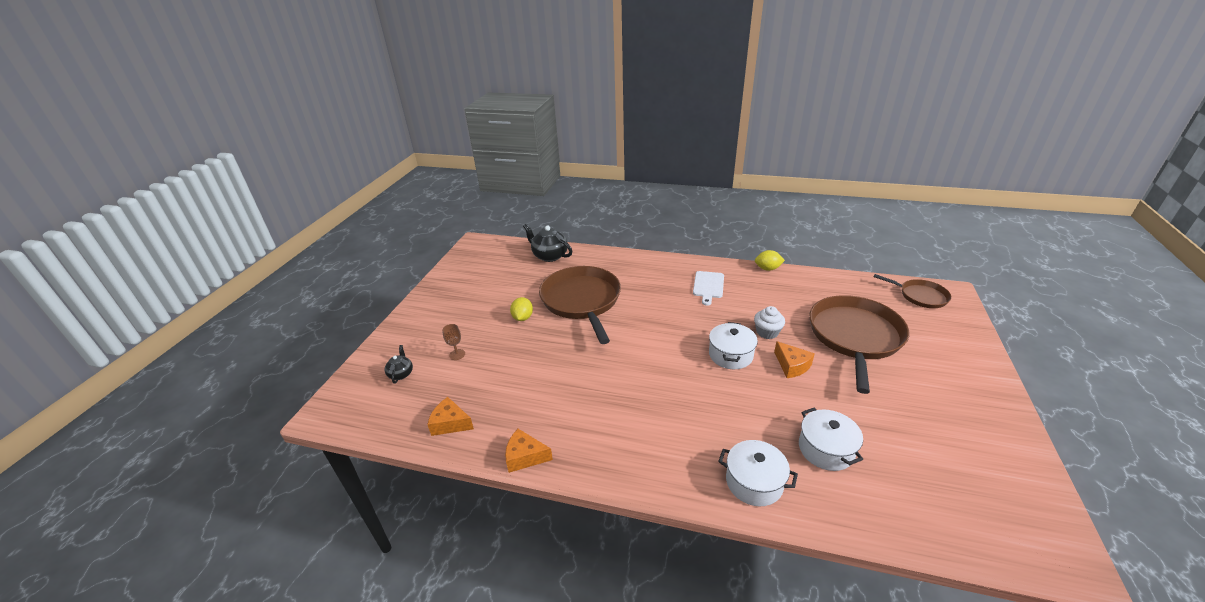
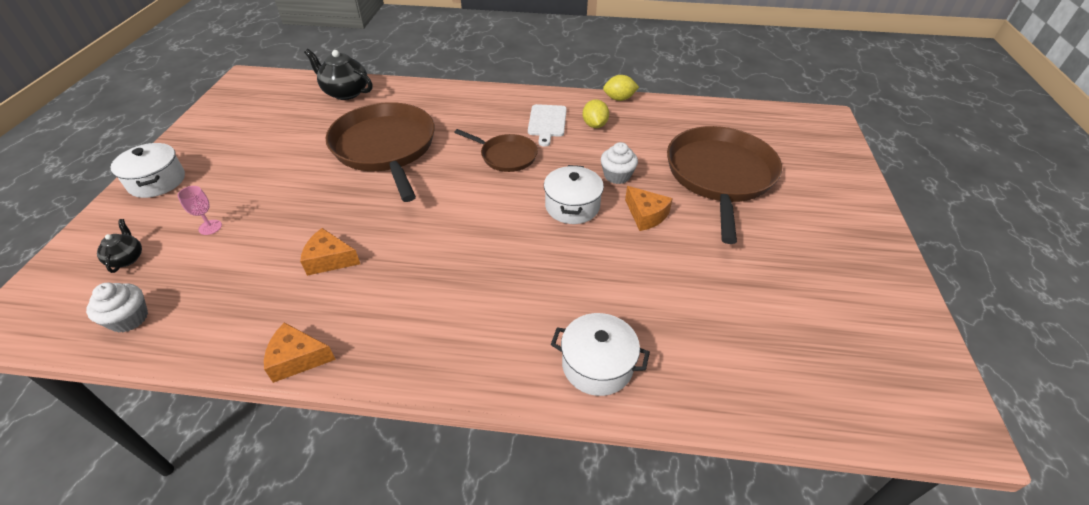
camera: 10 degrees left, 10 degrees up
(406, 417) = (129, 319): none -> white cupcake
(450, 423) = (194, 322): orange cheese -> orange cheese (329, 260)
(457, 354) = (210, 227): brown goblet -> pink goblet
(522, 318) = (305, 173): yellow lemon -> yellow lemon (594, 125)
(826, 449) = (685, 316): white pot -> white pot (157, 181)
(920, 296) = (793, 124): brown pan -> brown pan (506, 156)

